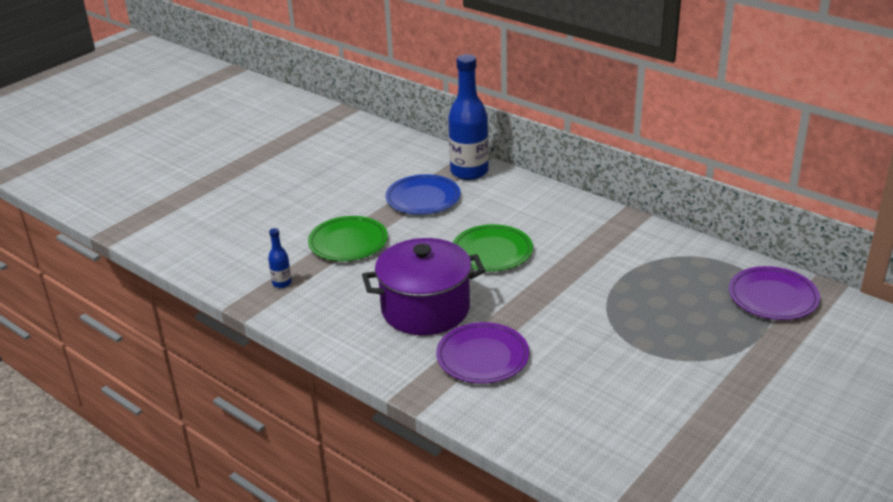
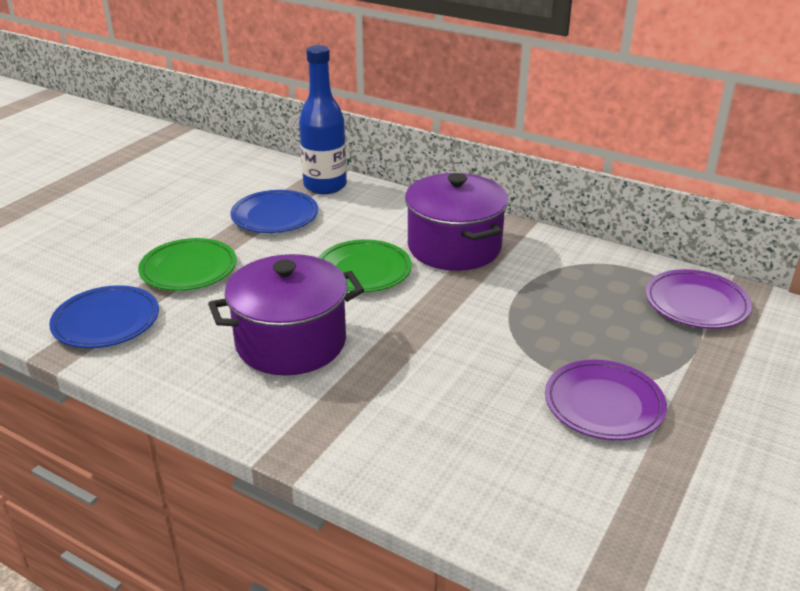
camera: 10 degrees left, 0 degrees up
(282, 283) = (106, 321): blue bottle -> blue plate
(482, 357) = (370, 397): purple plate -> purple plate (603, 404)
(573, 235) = (454, 247): none -> purple pot

